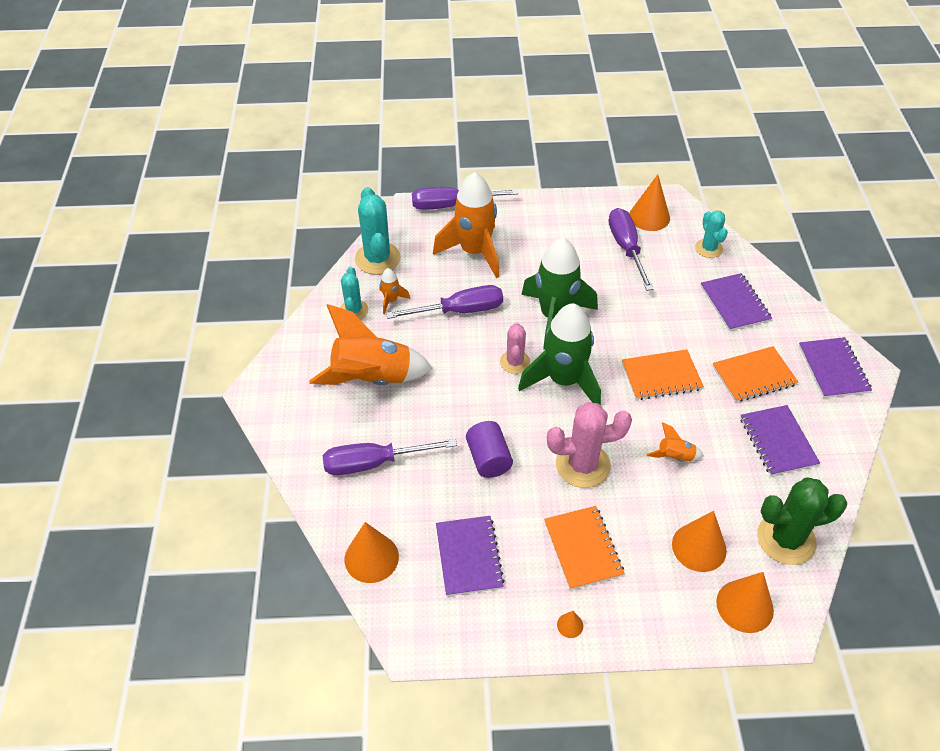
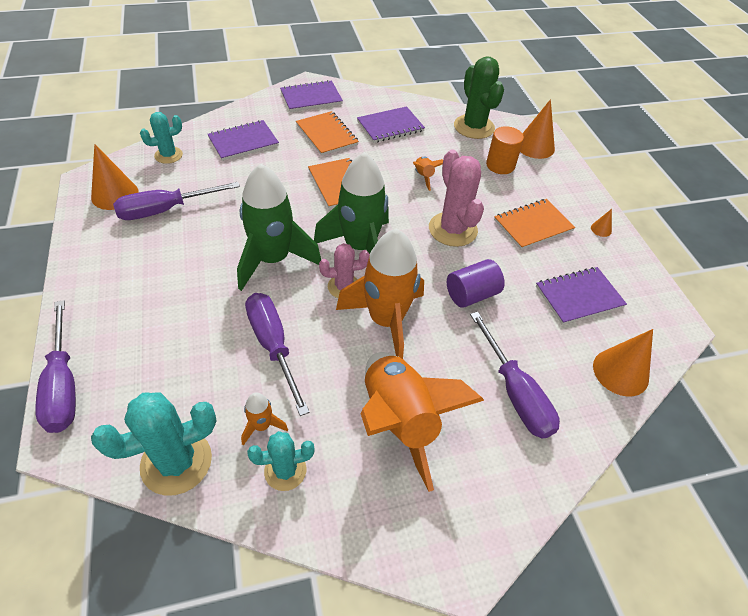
camera: 105 degrees left, 0 degrees up
(474, 252) = (166, 344): orange rocket -> orange rocket (386, 321)
(699, 547) = (500, 165): orange cone -> orange cylinder

